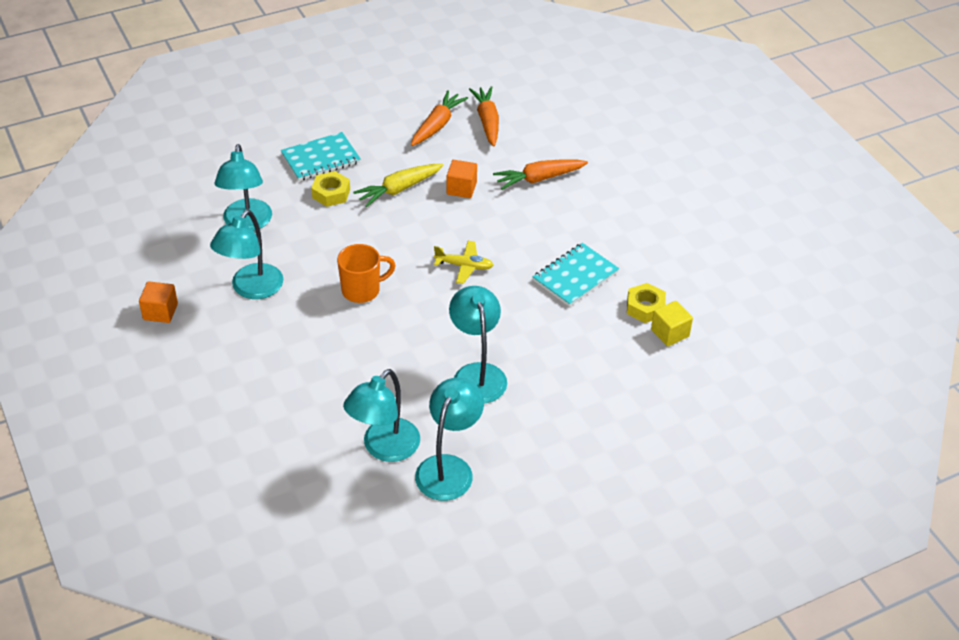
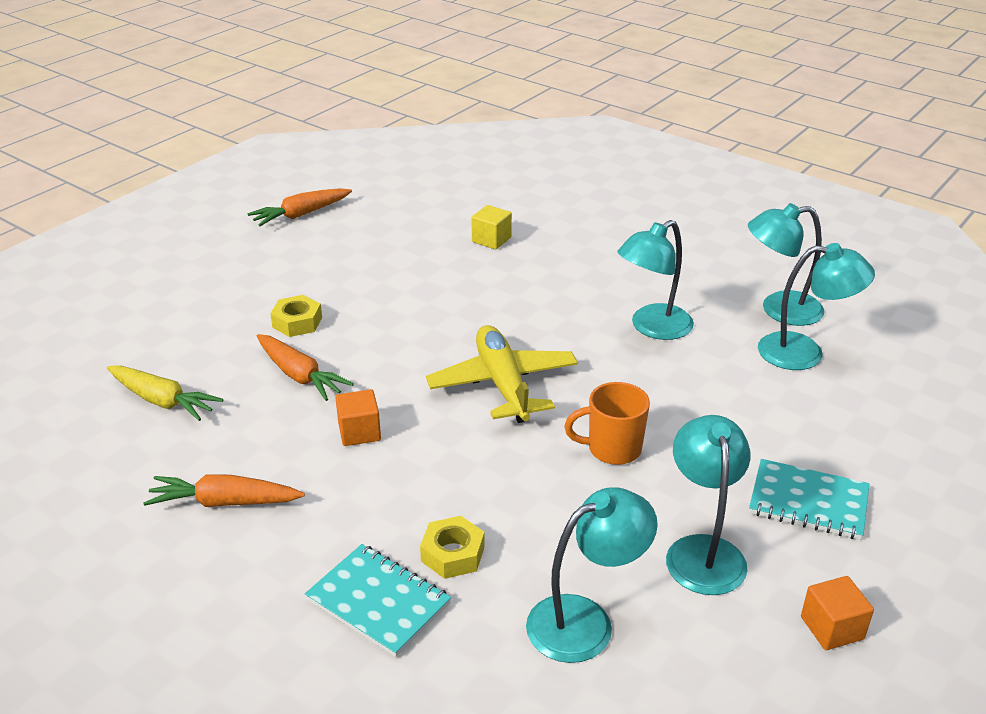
camera: 115 degrees left, 10 degrees down
(251, 289) = (702, 551): turquoise lamp -> turquoise lamp turned 90 degrees counterclockwise
(362, 290) = (612, 449): orange mug -> orange mug turned 45 degrees counterclockwise
(399, 189) = (398, 488): yellow carrot -> yellow carrot (162, 401)
(464, 266) = (503, 384): yellow plane -> yellow plane, size x1.90
(487, 121) = (192, 455): orange carrot -> orange carrot (301, 214)
(575, 276) = (457, 307): turquoise notebook -> turquoise notebook (808, 502)
(645, 307) = (468, 259): yellow nut -> yellow nut (297, 322)

